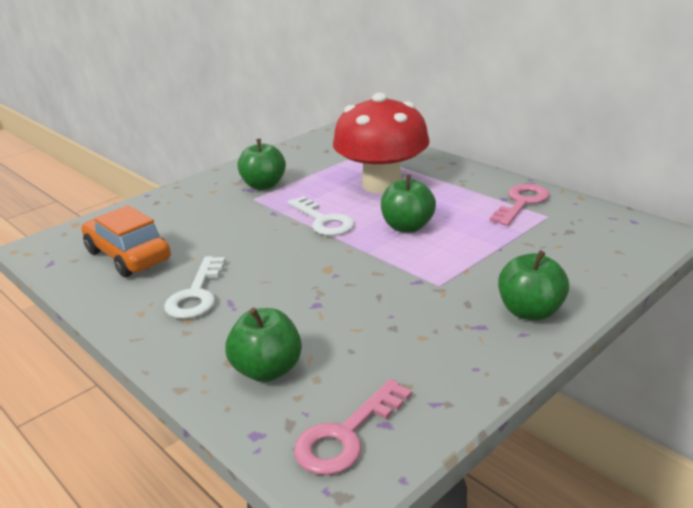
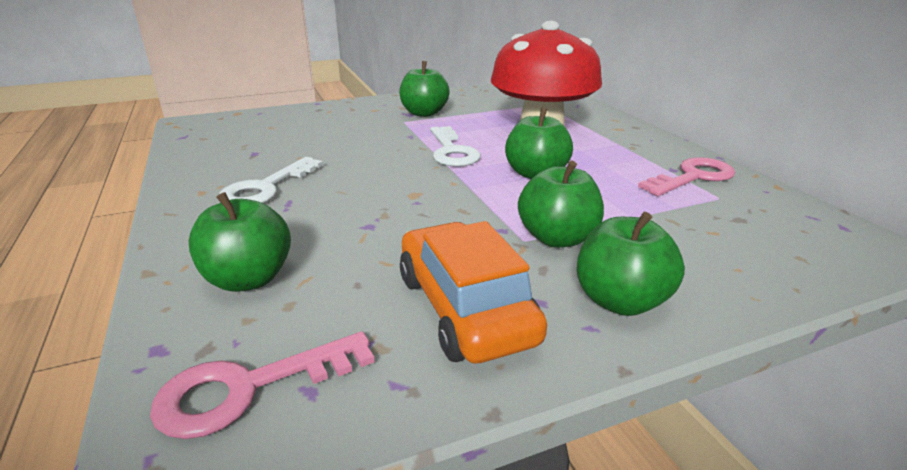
camera: 20 degrees right, 0 degrees up
(128, 256) = (247, 144): orange car -> orange car (465, 308)
(461, 278) = (557, 238): none -> green apple

